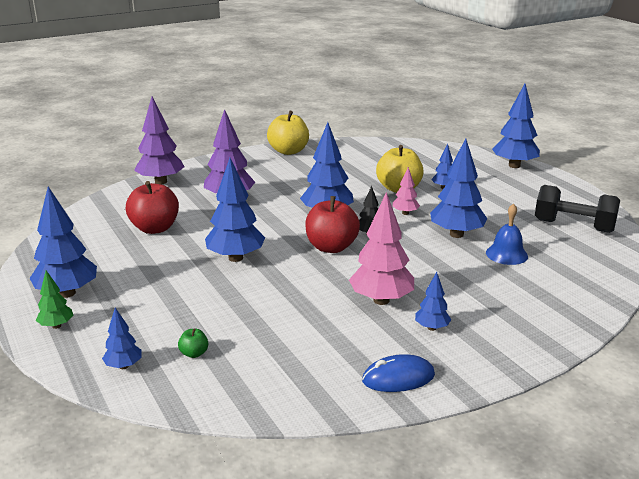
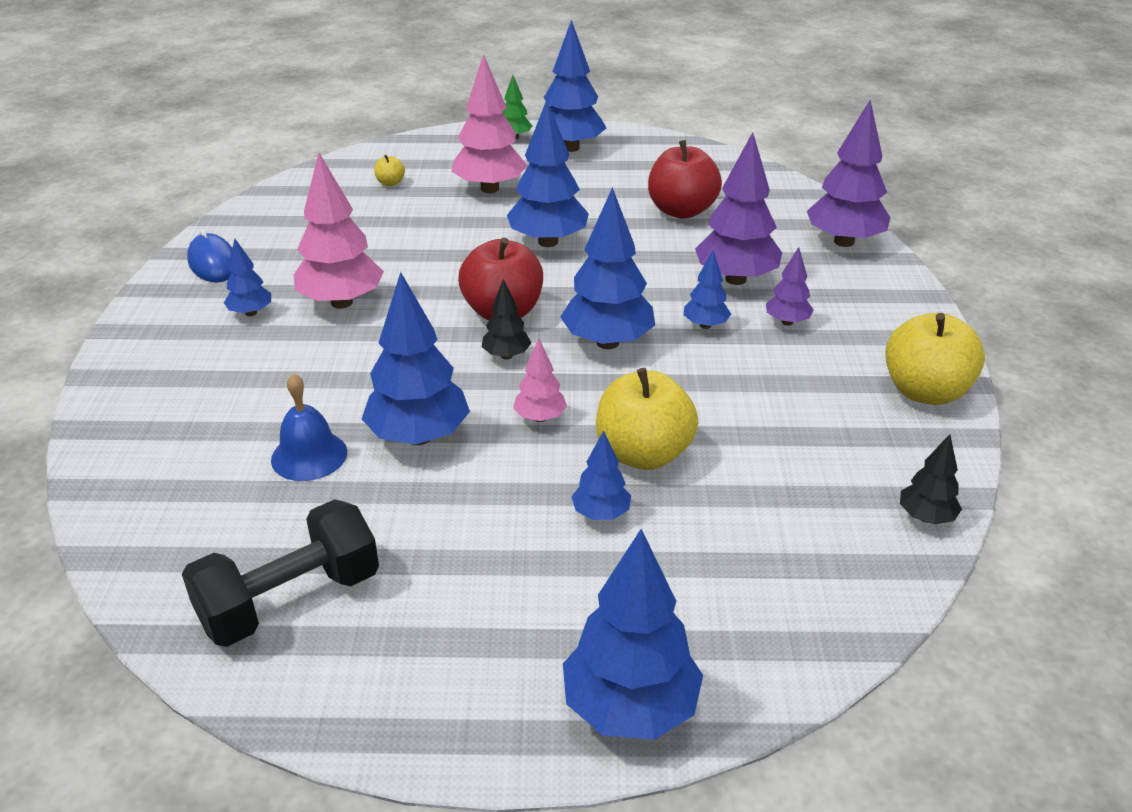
camera: 120 degrees right, 10 degrees up
(123, 366) = (413, 154): blue tree -> blue tree (705, 325)
(171, 304) = (490, 189): none -> pink tree
(194, 353) = (390, 183): green apple -> yellow apple
(261, 181) = (787, 322): none -> purple tree
(368, 143) = (925, 517): none -> black tree
(398, 378) = (213, 263): blue mouse -> blue mouse turned 45 degrees counterclockwise

